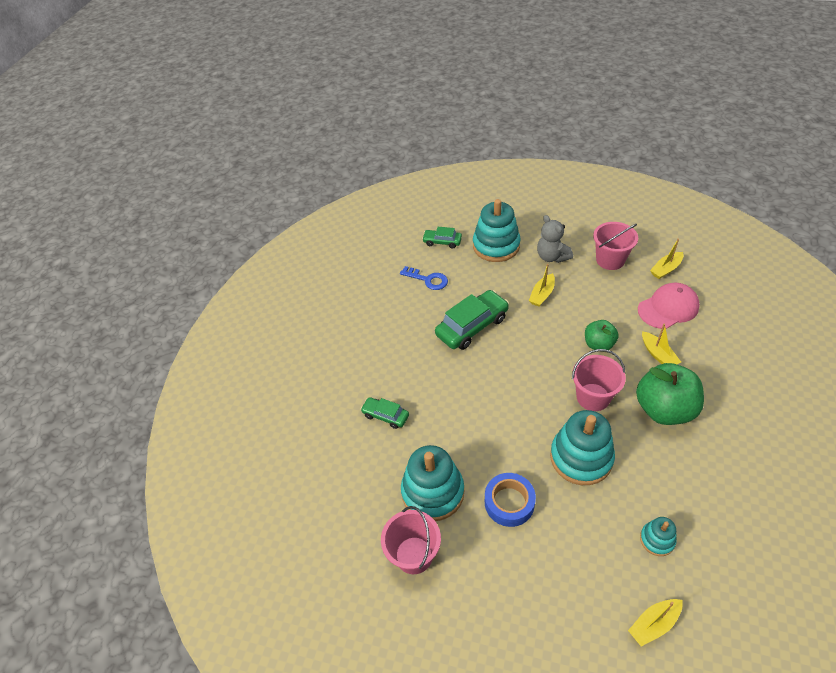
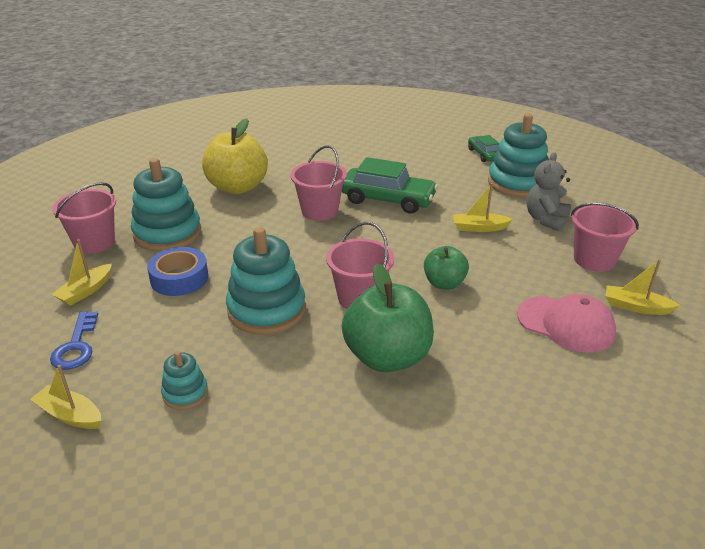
camera: 55 degrees right, 15 degrees down
(385, 415) = (237, 187): green car -> yellow apple
(428, 279) = (423, 161): blue key -> blue key (76, 346)
(462, 374) = (319, 211): none -> pink bucket
(658, 354) = (474, 333): yellow boat -> yellow boat (86, 291)

